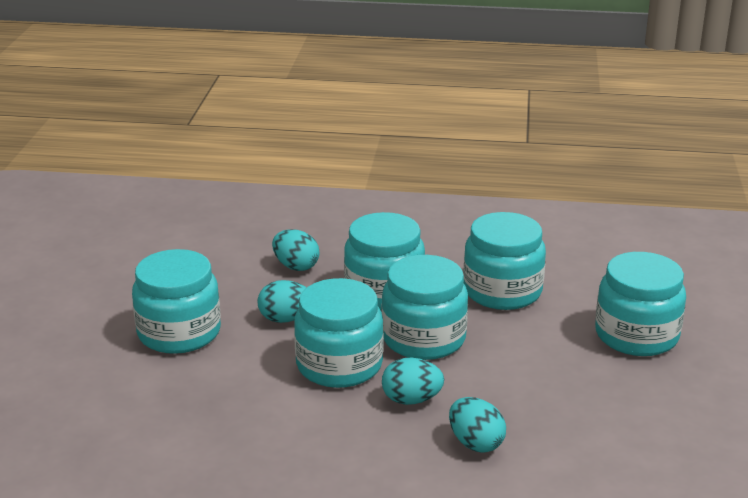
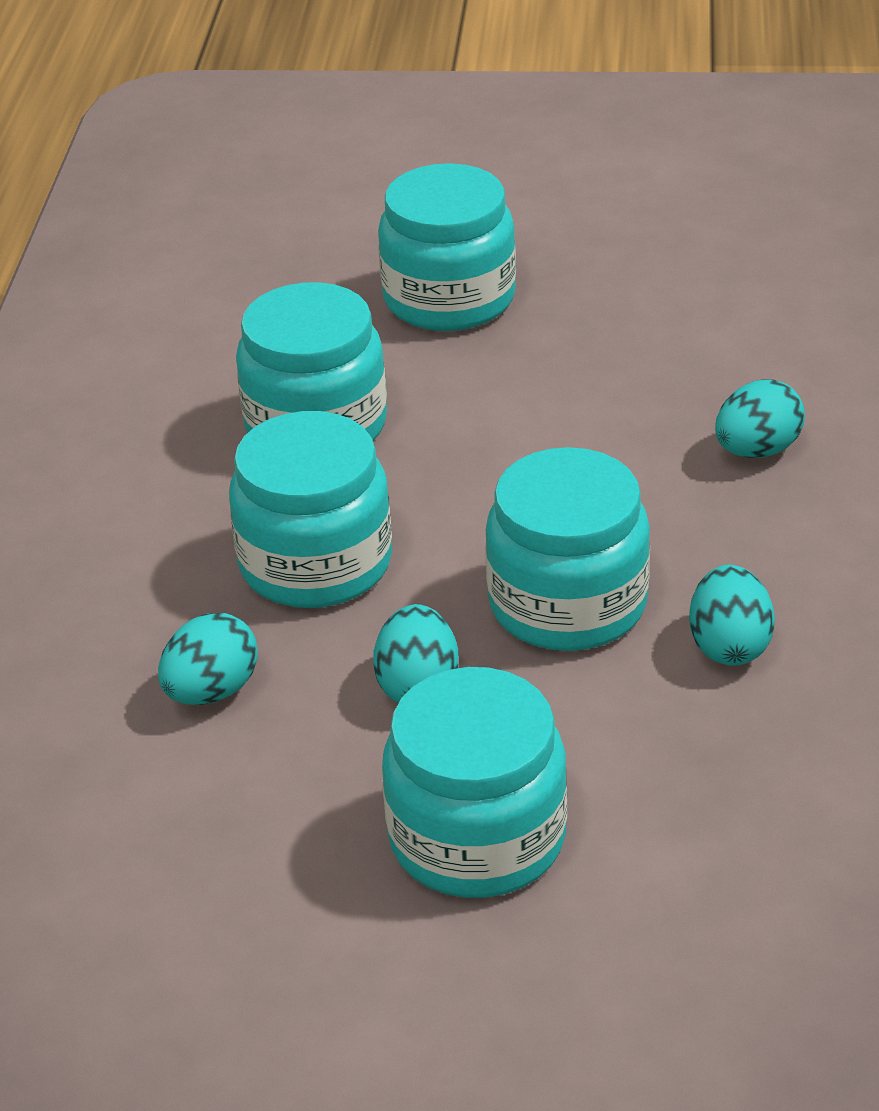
camera: 90 degrees left, 10 degrees up
(411, 400) = (658, 517): turquoise egg -> turquoise egg (729, 646)
(424, 338) = (475, 510): turquoise jar -> none

